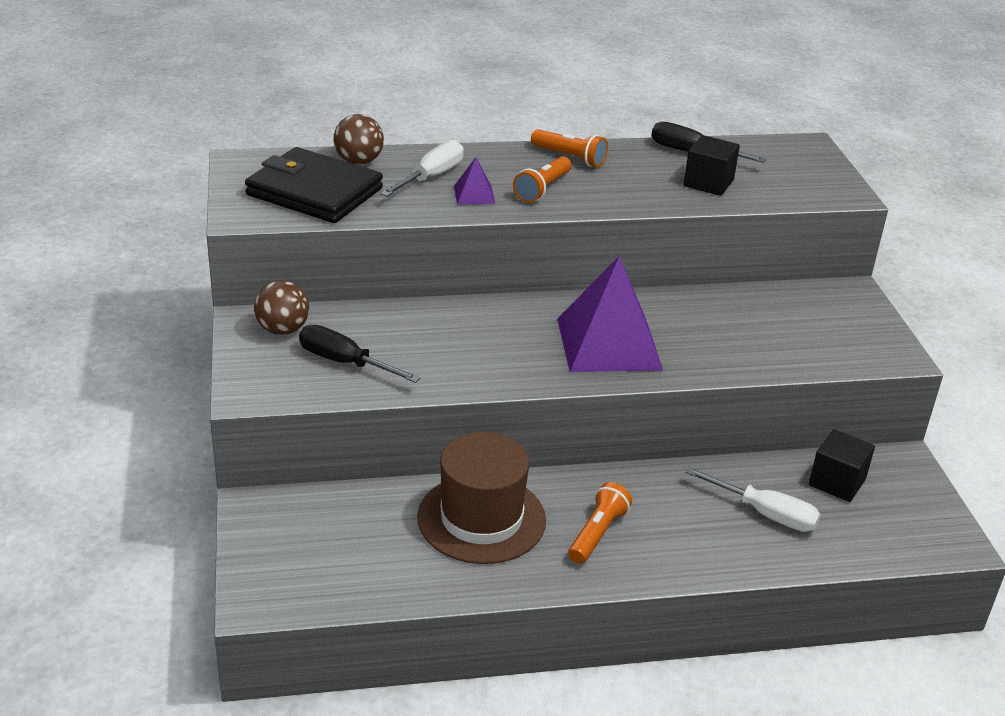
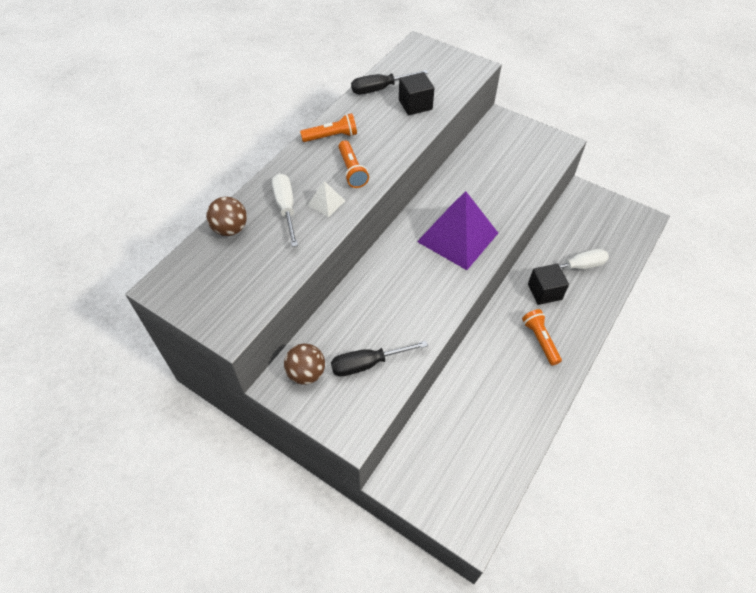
camera: 45 degrees left, 20 degrees up
(314, 192) = (242, 274): black wallet -> none
(474, 194) = (326, 203): purple pyramid -> white pyramid
(481, 519) = (491, 380): brown hat -> none
(837, 482) = (577, 225): black cube -> black cube (544, 292)

